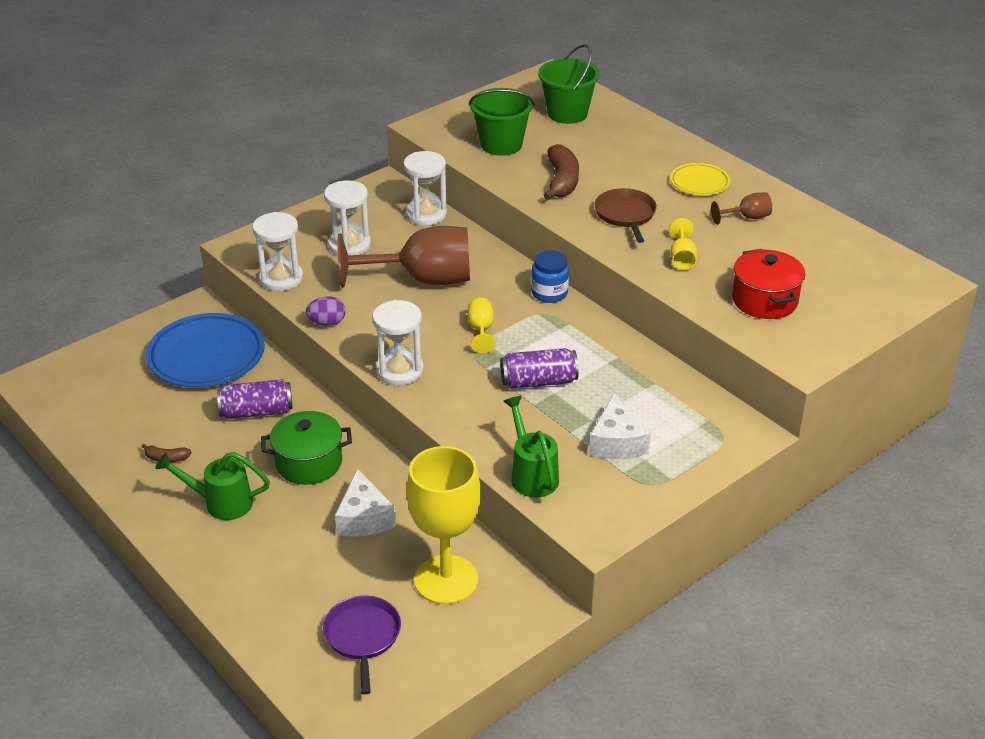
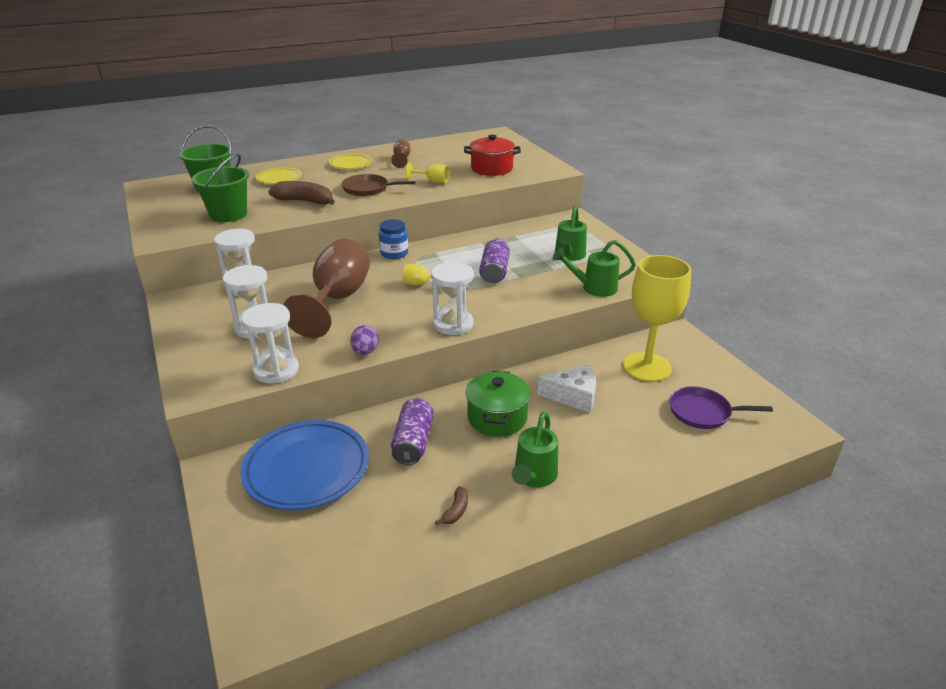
camera: 75 degrees left, 5 degrees down
(617, 442) = (569, 256): white cheese -> green watering can
(618, 146) = (279, 179): none -> yellow plate

